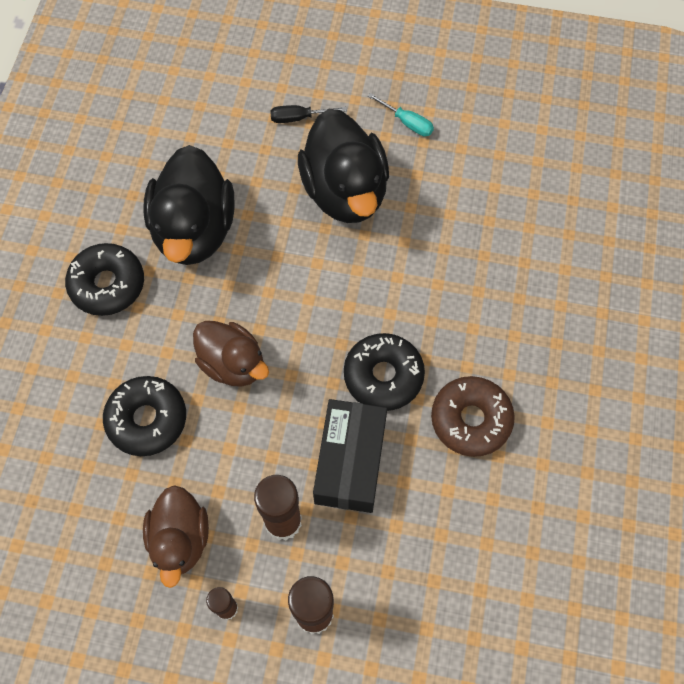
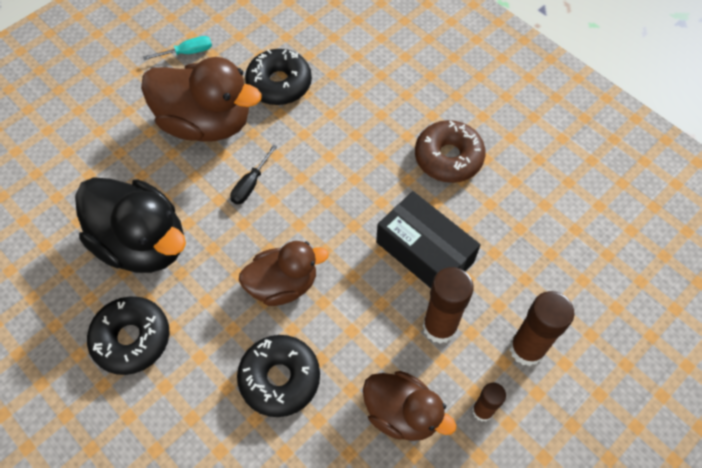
camera: 55 degrees left, 5 degrees down
(299, 118) = (115, 114): black screwdriver -> black screwdriver (251, 184)
(345, 191) = (206, 123): black duck -> brown duck
(383, 376) = (374, 190): black donut -> black donut (279, 84)

